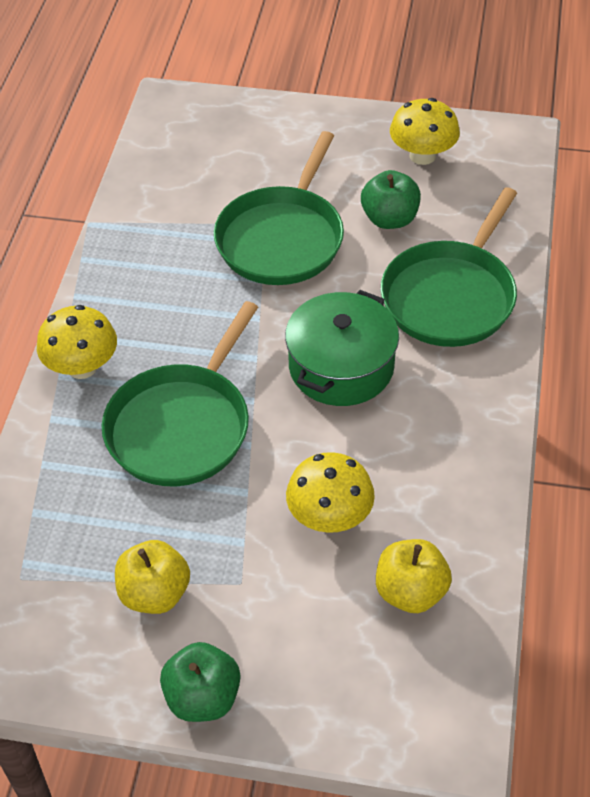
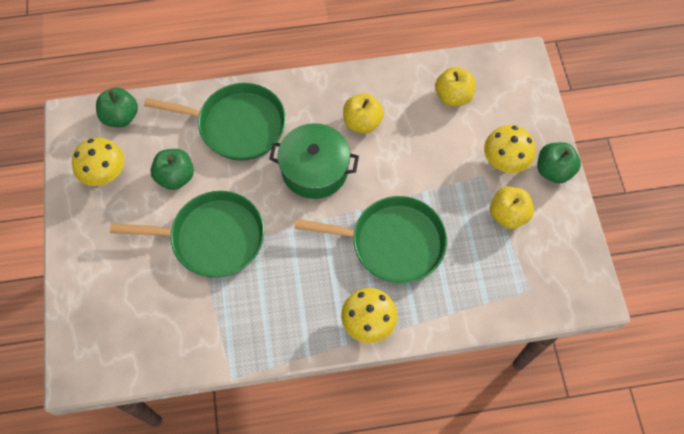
camera: 110 degrees left, 15 degrees up
(330, 517) = (423, 145): yellow mushroom -> yellow mushroom (505, 160)
(403, 446) = (362, 122): none -> yellow apple
(507, 182) = (121, 117): none -> green apple

